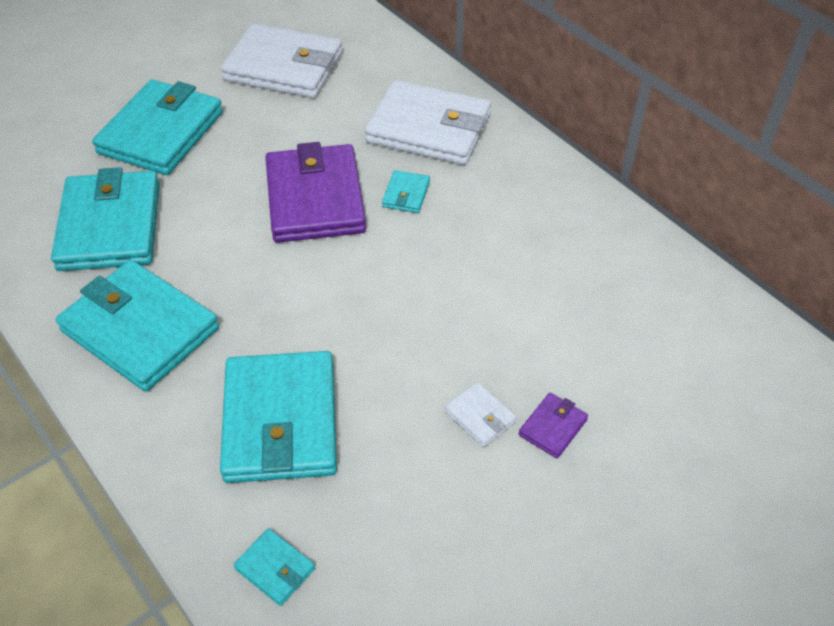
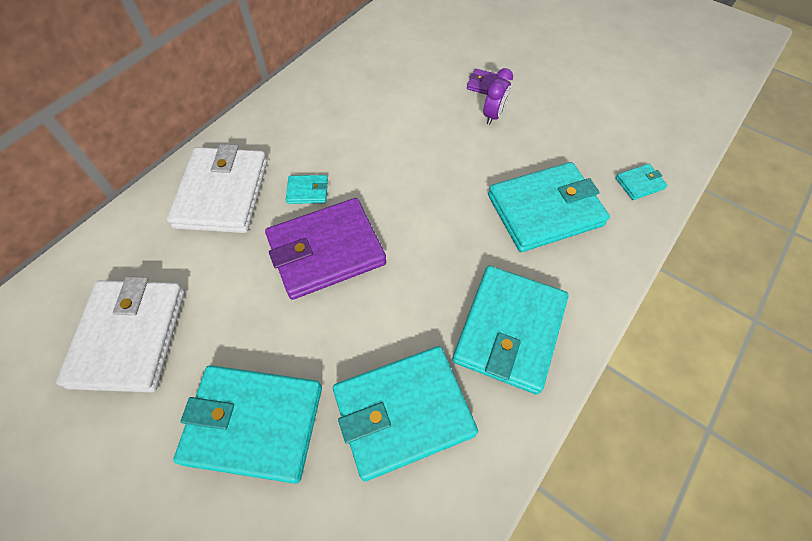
camera: 105 degrees left, 10 degrees up
(275, 568) = (639, 183): turquoise wallet -> turquoise wallet turned 45 degrees clockwise
(480, 416) = (493, 115): white wallet -> purple clock

